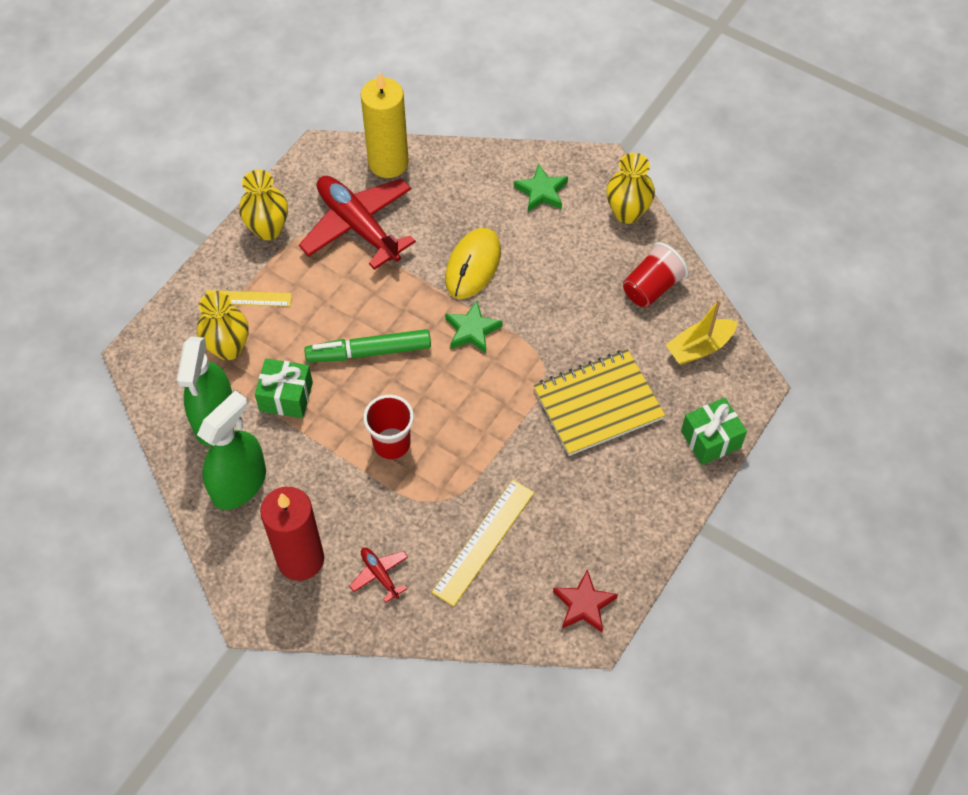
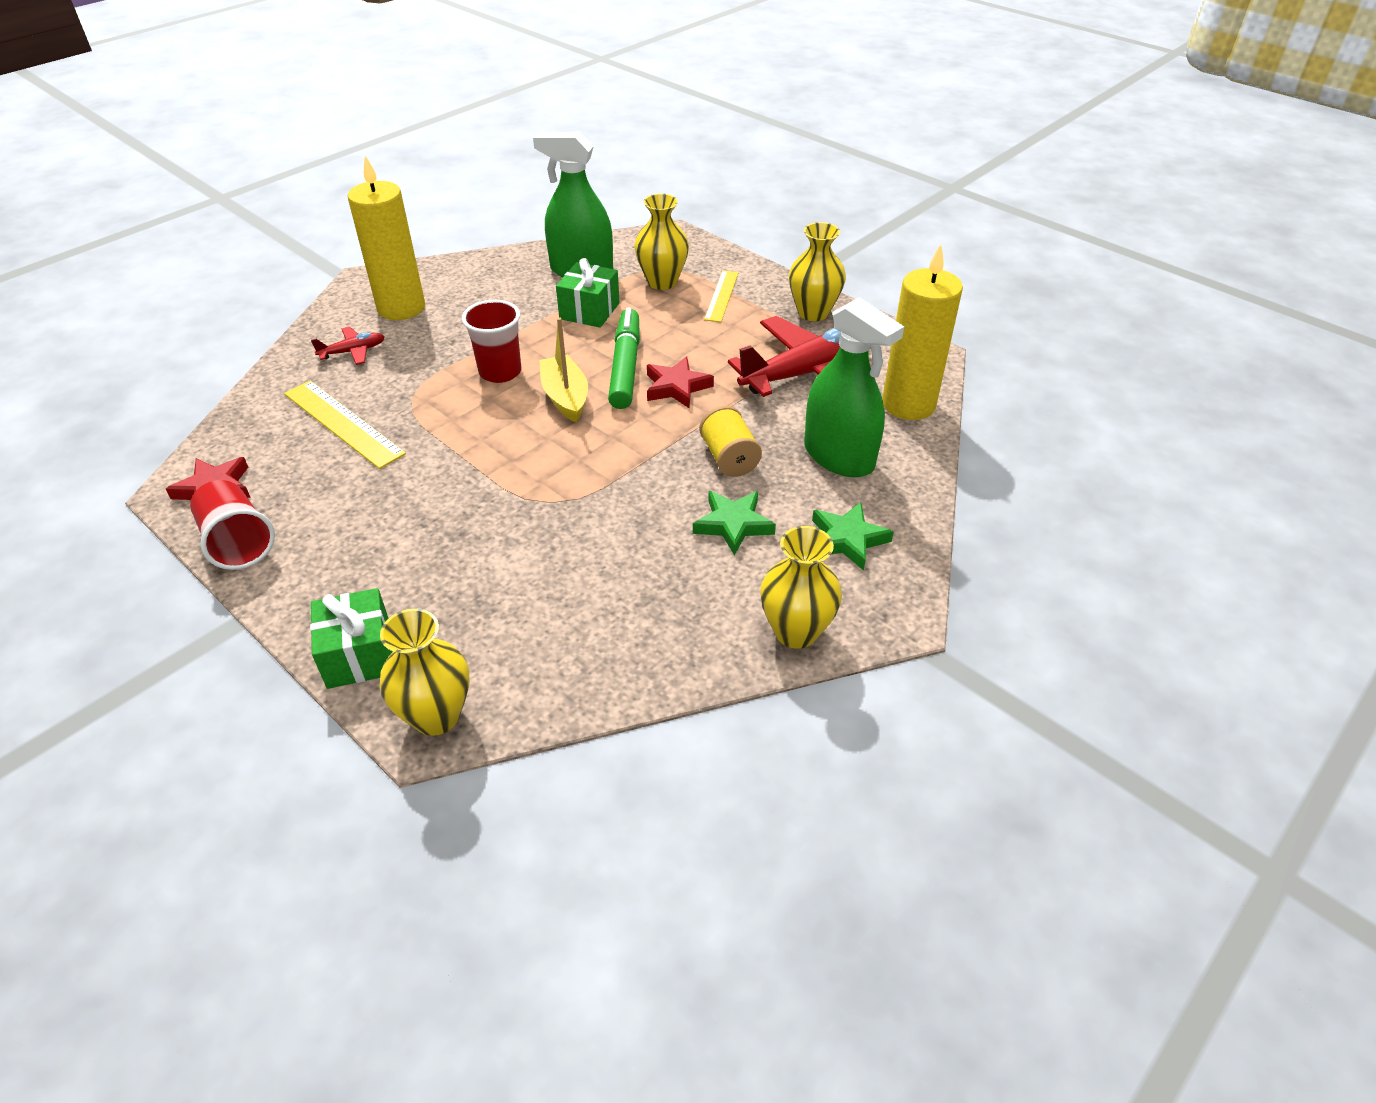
camera: 100 degrees right, 15 degrees down
(239, 484) = (502, 280): green spray bottle -> green spray bottle (839, 457)
(300, 559) = (401, 308): red candle -> yellow candle
(391, 311) = (676, 387): none -> red star
(472, 330) = (628, 446): green star -> green star (733, 525)
(473, 265) = (729, 458): yellow mouse -> yellow spool
(598, 404) = (473, 543): yellow notebook -> none
(652, 287) = (646, 636): red cup -> red cup (238, 542)
(699, 347) = (518, 674): yellow boat -> yellow boat (565, 397)
(741, 381) = (436, 716): none -> yellow vase

